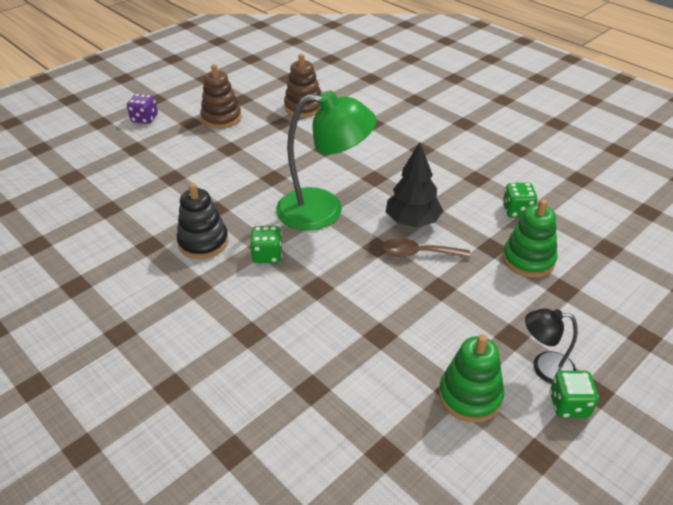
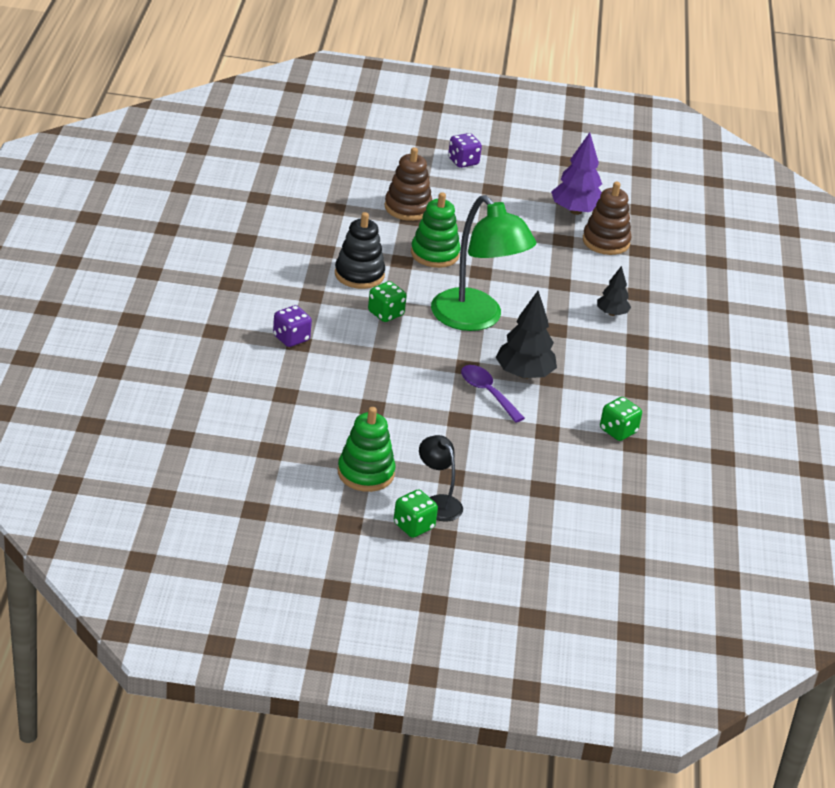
camera: 45 degrees right, 5 degrees down
(221, 118) = (522, 202): brown stacking toy -> brown stacking toy (408, 208)
(238, 335) = (291, 338): none -> purple dice
(258, 102) = (575, 211): none -> purple tree
(381, 144) = (612, 313): none -> black tree
(419, 253) = (487, 393): brown spoon -> purple spoon
(528, 259) = (557, 458): green stacking toy -> green stacking toy (435, 254)

